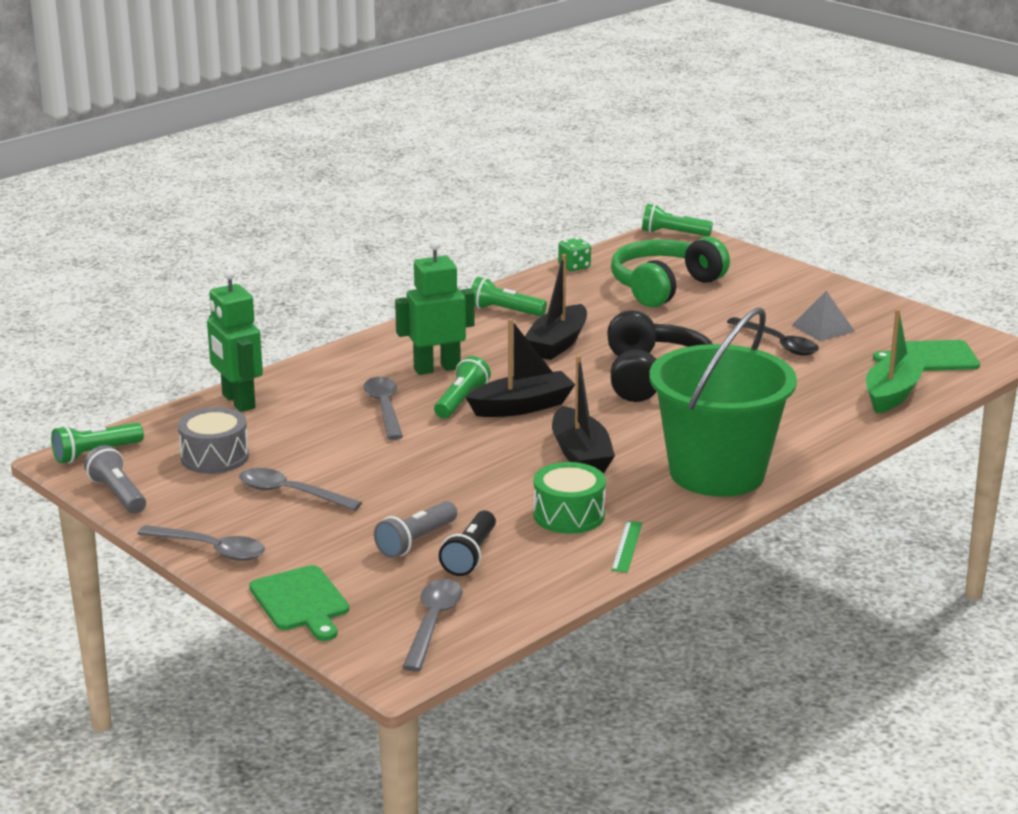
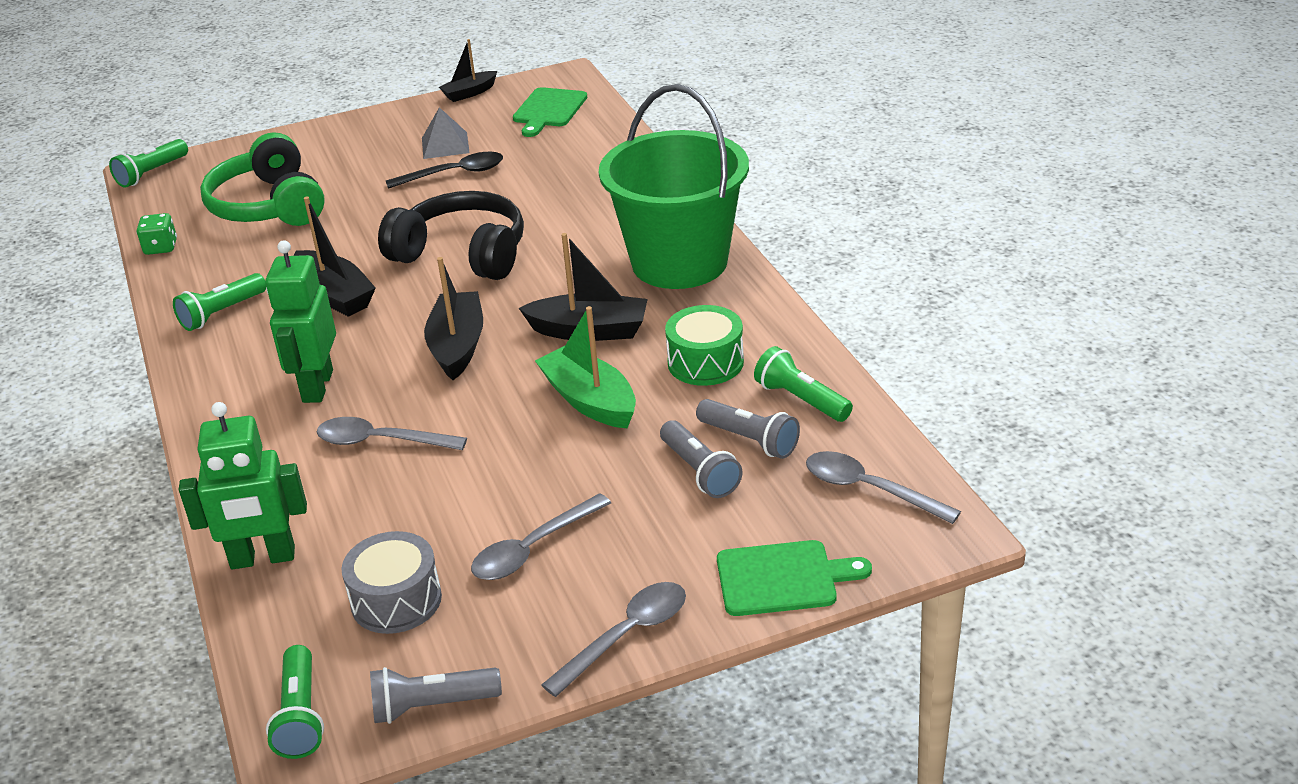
camera: 65 degrees left, 10 degrees up
(461, 401) = (411, 384): green flashlight -> green flashlight (801, 400)
(470, 556) = (750, 440): black flashlight -> grey flashlight
(627, 546) = (784, 341): green ruler -> none
(892, 394) = (600, 144): green boat -> green boat (590, 401)
(926, 316) = (469, 93): none -> black boat

